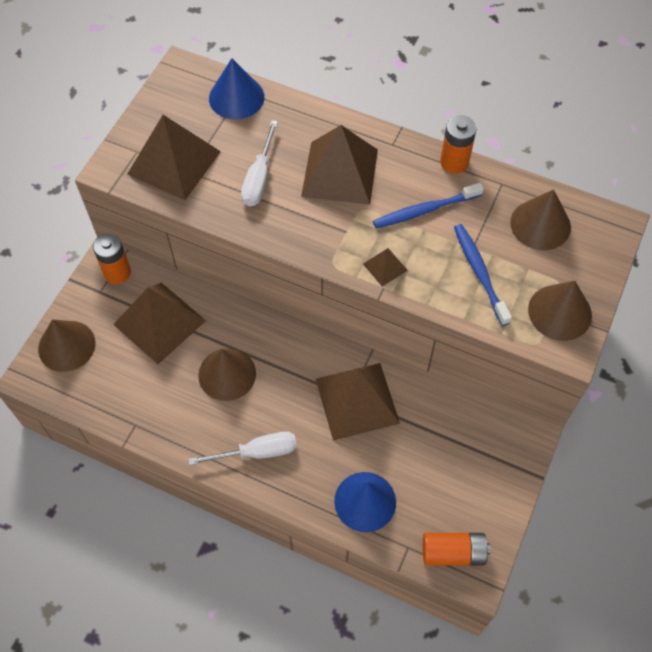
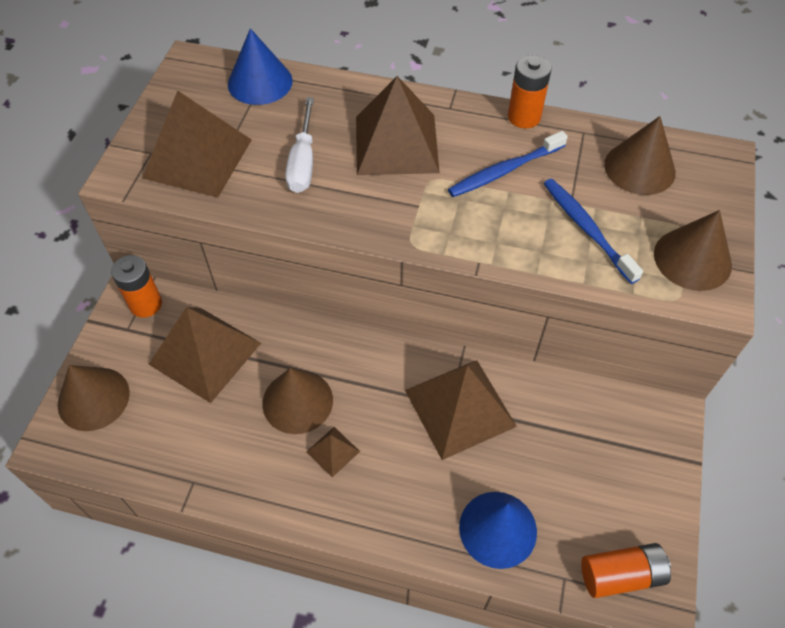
camera: 10 degrees left, 5 degrees down
(257, 452) = (352, 490): white screwdriver -> none
(385, 267) = (474, 238): brown pyramid -> brown pyramid (333, 451)

